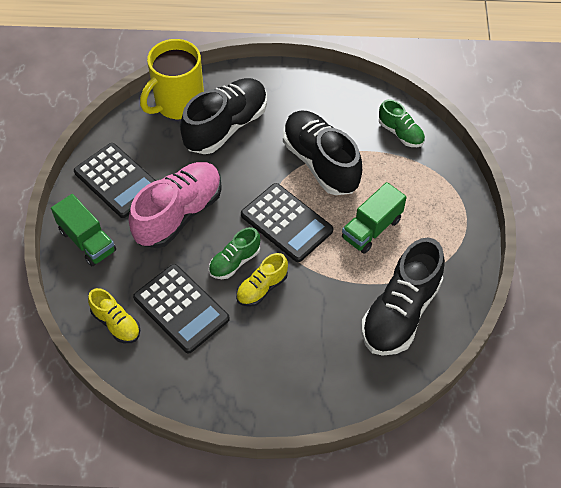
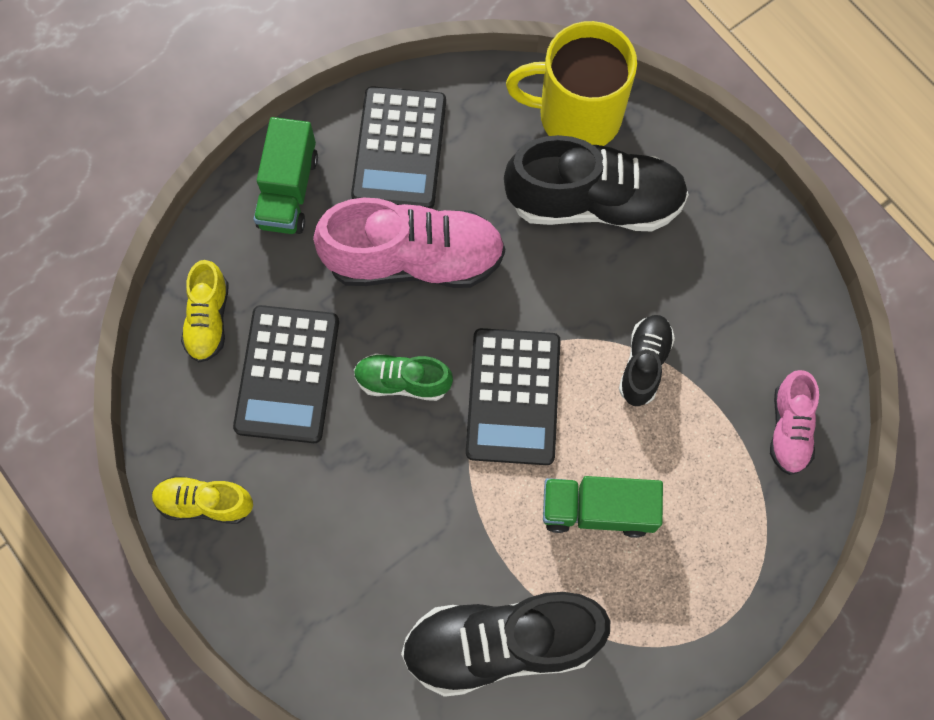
camera: 50 degrees right, 15 degrees up
(262, 288) = (393, 444): yellow shoe -> yellow shoe (205, 503)
(320, 163) = (644, 364): black shoe -> black shoe, size x0.52
(400, 133) = (789, 429): green shoe -> pink shoe

